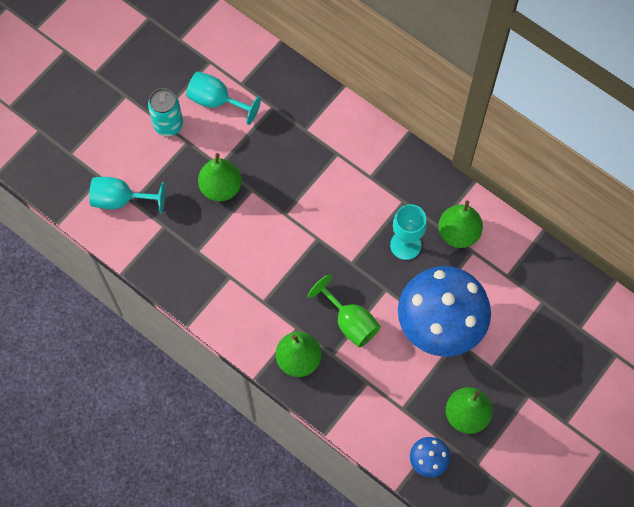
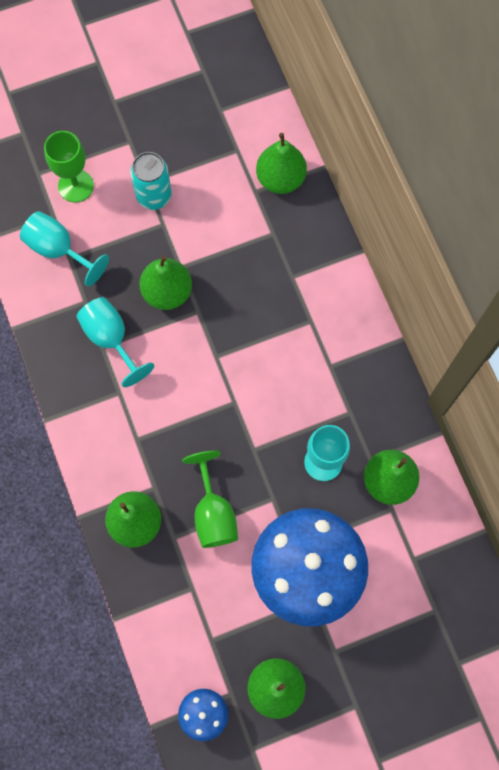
camera: 30 degrees right, 5 degrees up
(105, 148) = (76, 186): none -> green goblet
(216, 101) = (218, 196): turquoise goblet -> turquoise goblet (111, 339)
(254, 65) = (280, 179): none -> green pear

